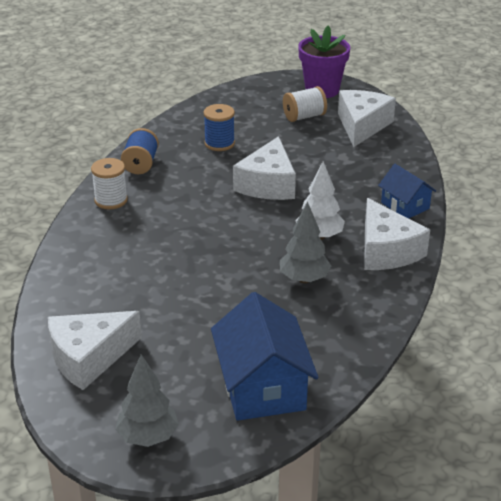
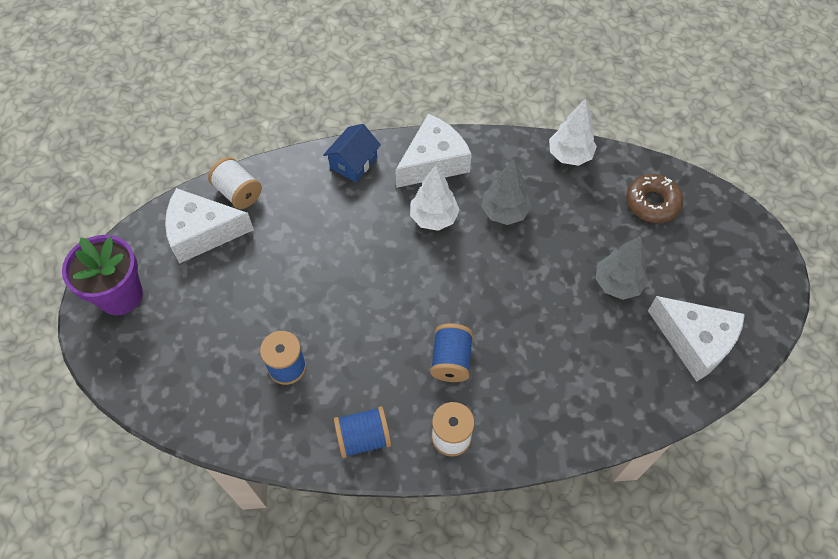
camera: 110 degrees left, 25 degrees up
(148, 437) = (748, 260): grey tree -> grey tree (617, 284)
(173, 214) = (451, 360): none -> blue spool
(262, 387) = (652, 203): blue house -> brown donut
(268, 184) = (358, 288): white cheese -> none
(304, 116) = (195, 296): white spool -> white spool (238, 192)
(356, 344) = (569, 155): none -> white tree

